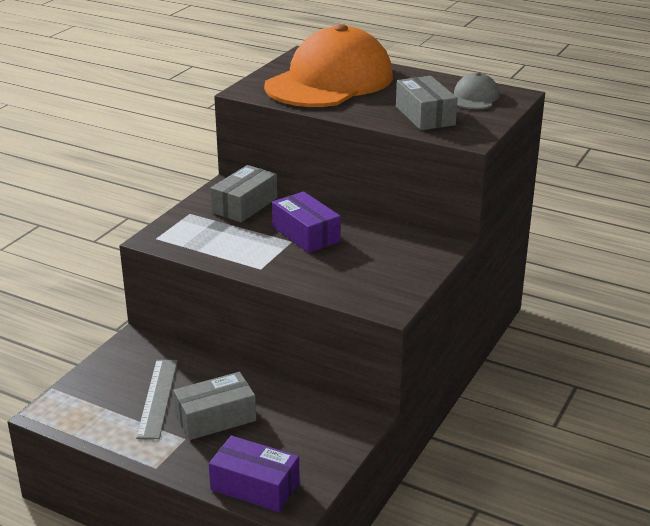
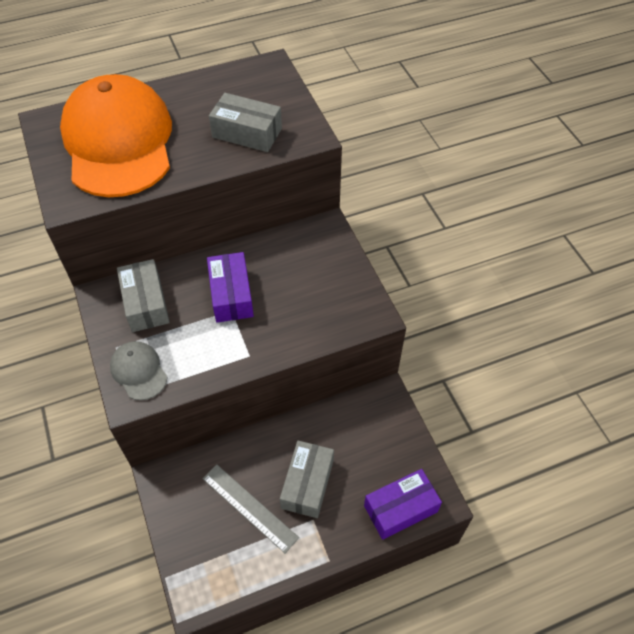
camera: 50 degrees left, 25 degrees up
(306, 234) = (231, 295): purple box -> purple box turned 75 degrees clockwise
(475, 97) = (250, 87): grey cap -> grey cap (139, 371)

